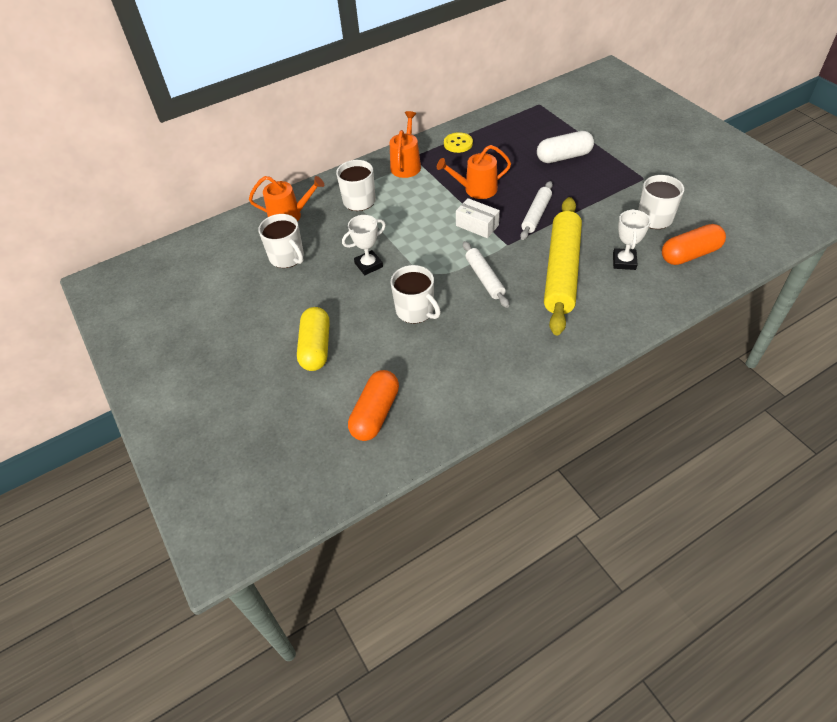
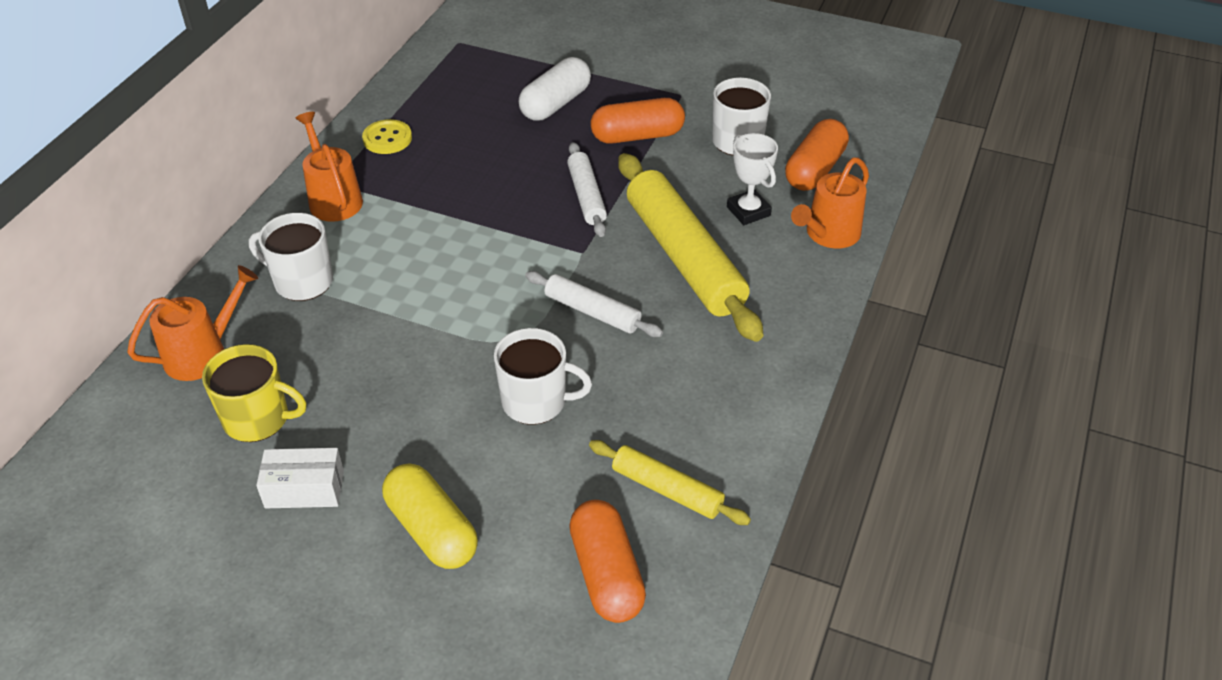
camera: 40 degrees left, 5 degrees down
(287, 257) = (258, 419): white mug -> yellow mug
(368, 265) = (406, 370): white trophy -> none
(441, 389) = (667, 489): none -> yellow rolling pin
(476, 189) = (472, 194): orange watering can -> orange watering can (829, 234)
(477, 225) = (518, 243): white box -> white box (304, 489)
(595, 192) = (637, 136): none -> orange capsule

